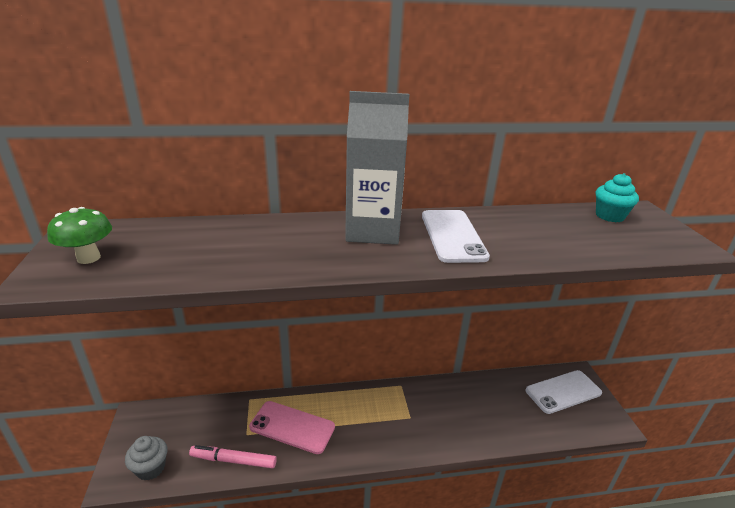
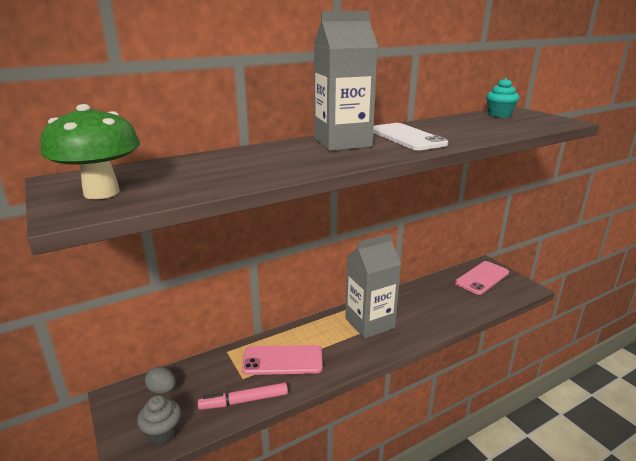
camera: 20 degrees left, 5 degrees down
(88, 258) = (101, 193): green mushroom -> green mushroom, size x1.51
(174, 422) = (162, 390): none -> grey egg
(401, 411) = (369, 323): none -> grey carton
(563, 392) = (482, 278): white phone -> pink phone

